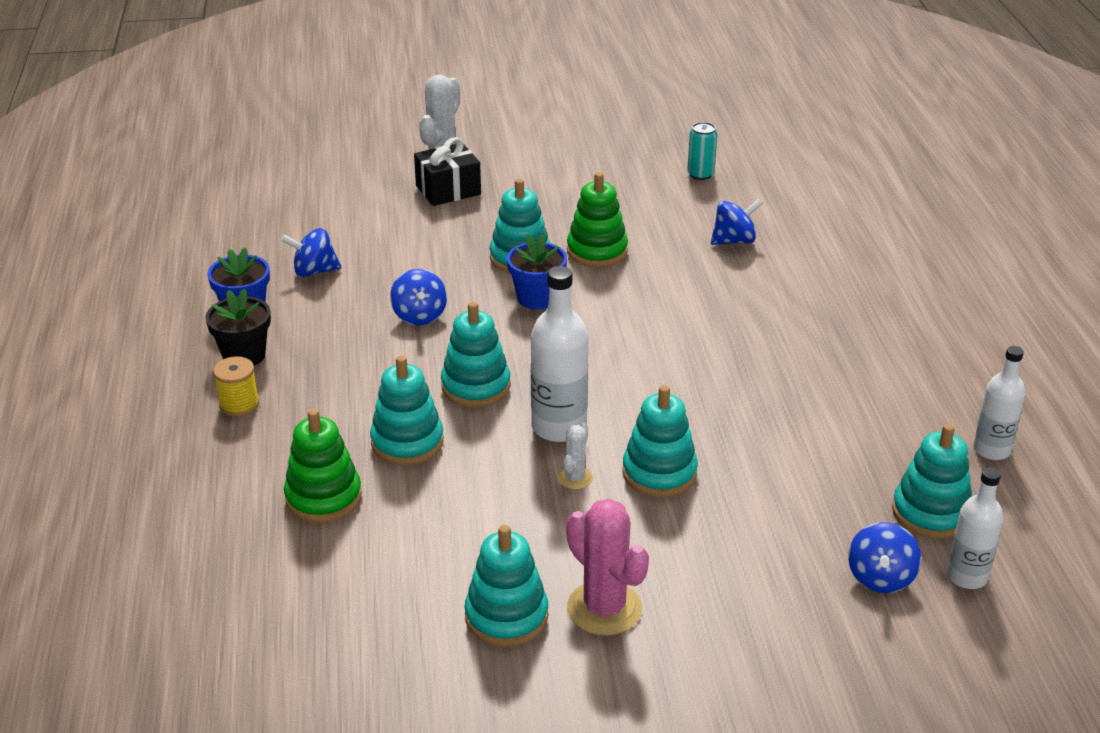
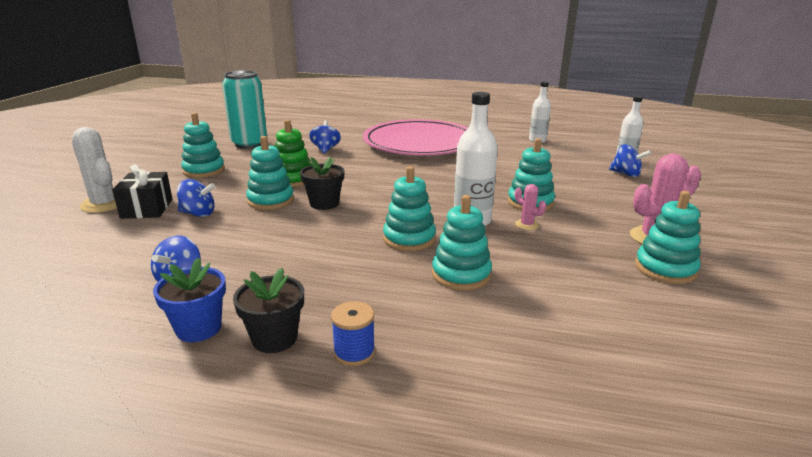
camera: 70 degrees left, 10 degrees down
(239, 404) = (354, 352): yellow spool -> blue spool
(323, 497) = (518, 323): green stacking toy -> none
(419, 316) = (302, 245): blue spinning top -> blue spinning top (198, 214)
(537, 298) = (324, 203): blue flower pot -> black flower pot
(575, 478) = (527, 225): white cactus -> pink cactus
(700, 174) = (249, 144): turquoise can -> turquoise can, size x2.09
(846, 318) = (420, 143): none -> pink plate
(930, 513) = (579, 157): turquoise stacking toy -> turquoise stacking toy (204, 170)

